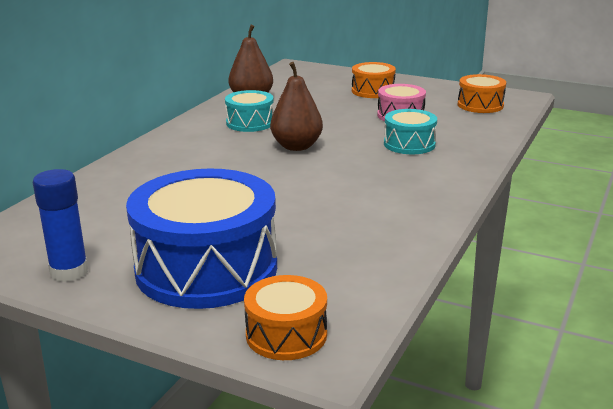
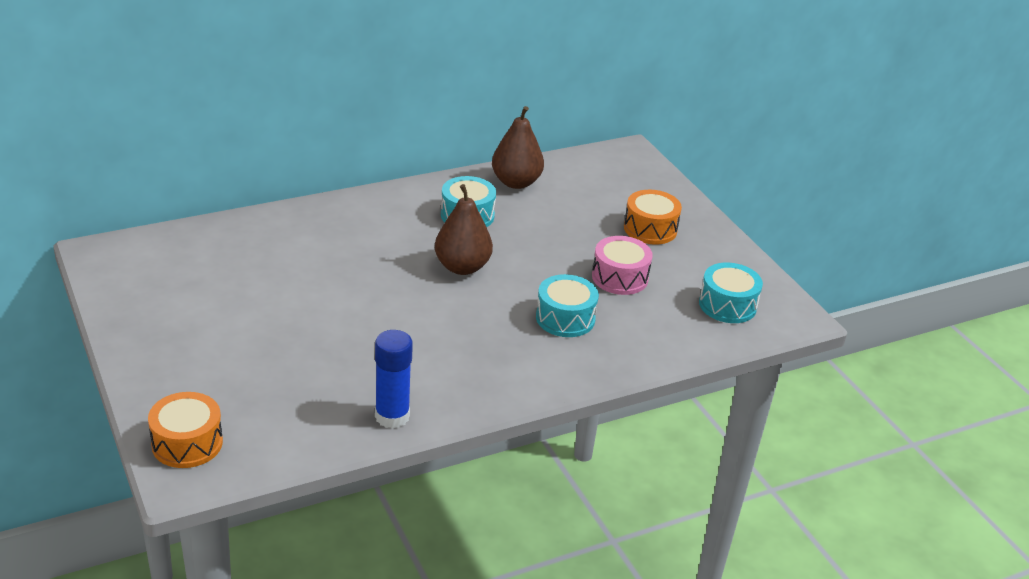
camera: 35 degrees right, 10 degrees up
(69, 272) = (134, 307): blue glue stick -> blue glue stick (392, 416)
(206, 268) = (217, 357): blue drum -> none
(480, 105) = (727, 305): orange drum -> turquoise drum

